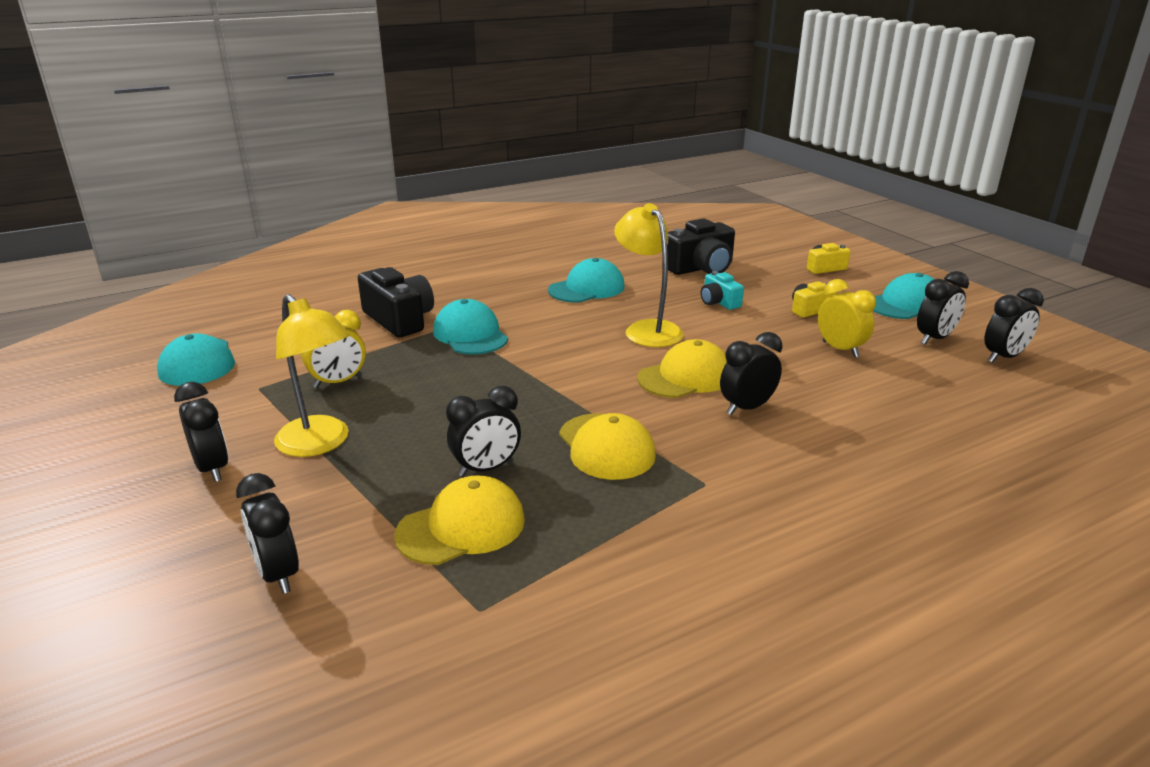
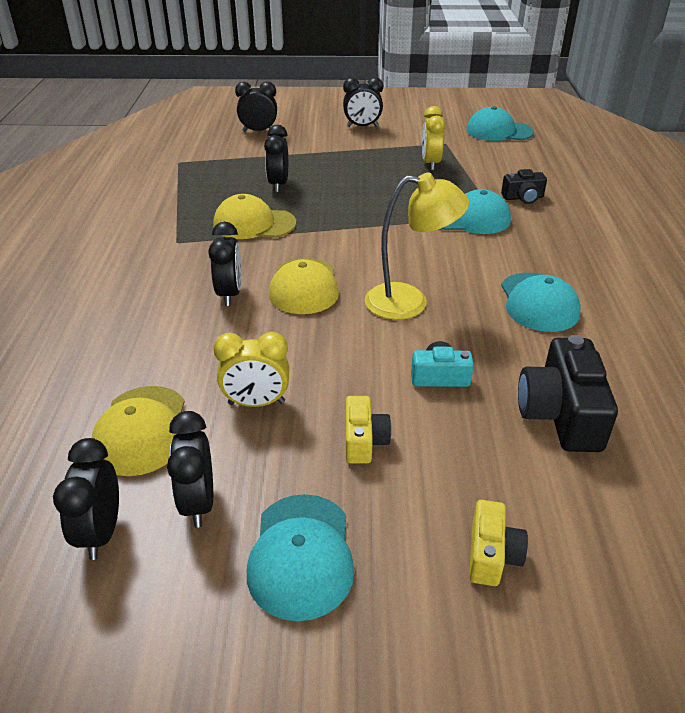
camera: 120 degrees right, 10 degrees up
(320, 444) = (358, 150): yellow lamp -> none
(399, 320) = (523, 198): black camera -> black camera, size x0.57
(461, 527) = (237, 169): yellow cap -> yellow cap (141, 430)

